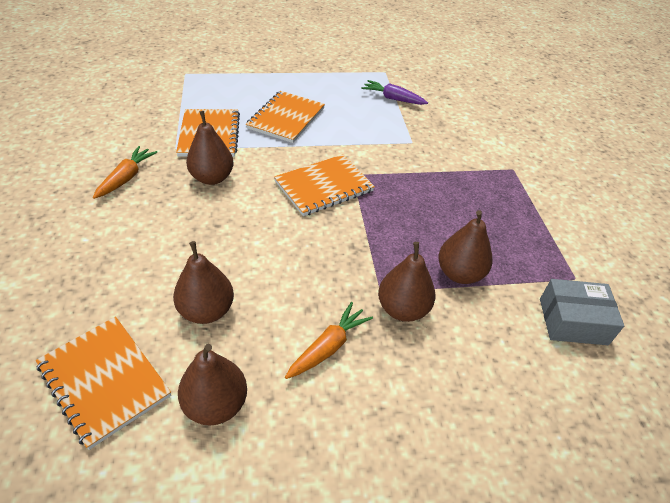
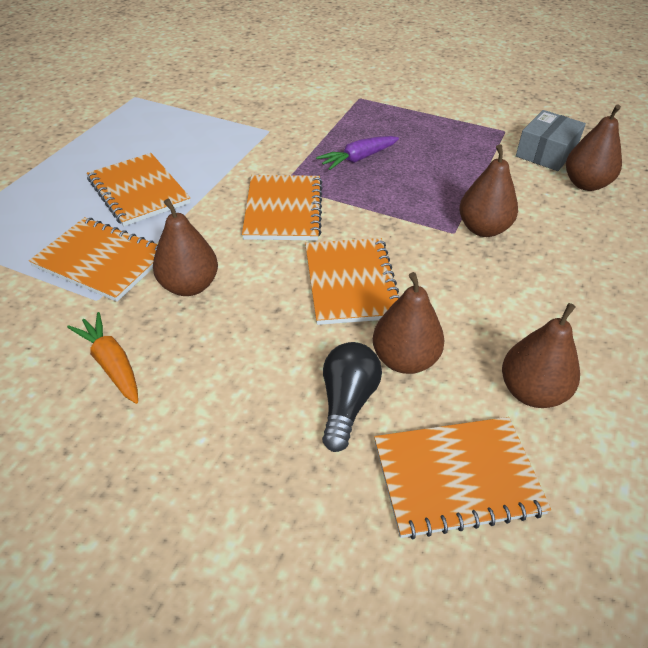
camera: 55 degrees left, 0 degrees up
(147, 294) = (347, 403): none -> black light bulb
(270, 251) = (351, 282): none -> orange notebook
(328, 347) = (501, 290): orange carrot -> none
(393, 99) = (187, 111): purple carrot -> purple carrot (358, 159)
(459, 273) = (463, 181): brown pear -> brown pear (585, 184)

